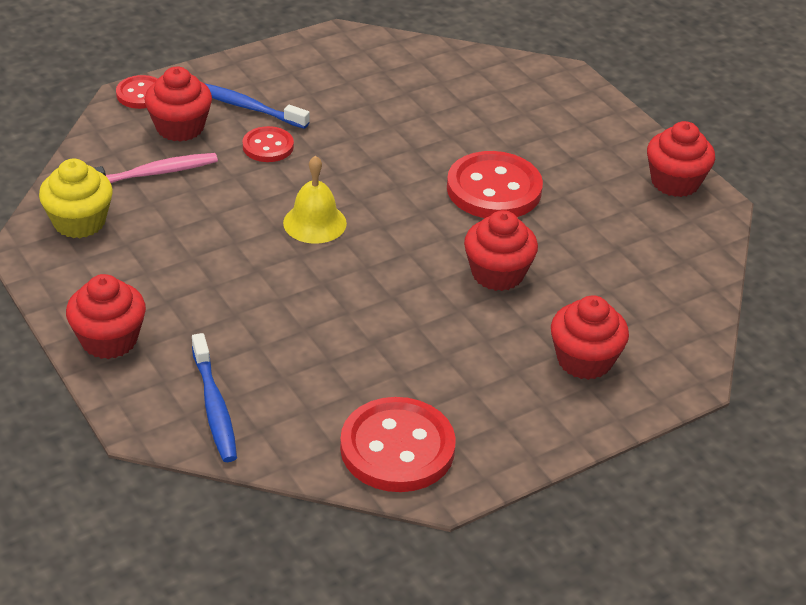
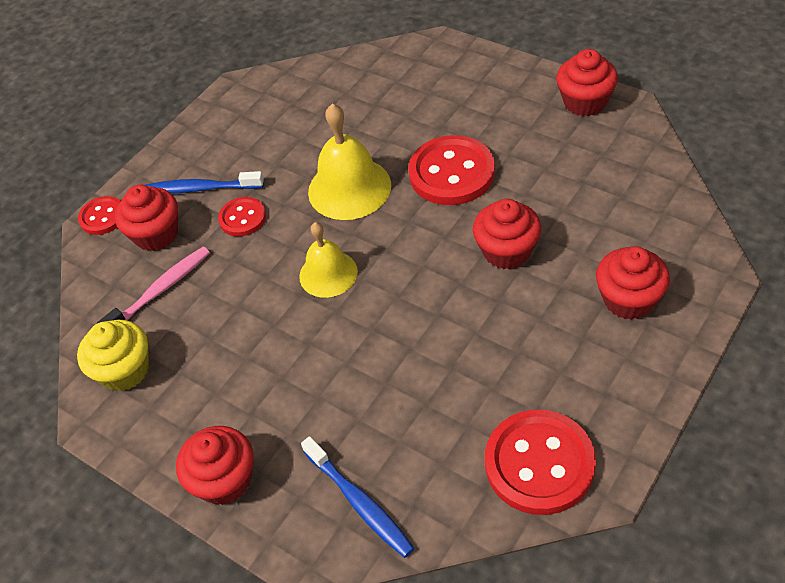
camera: 15 degrees left, 10 degrees up
(386, 162) = (349, 188): none -> yellow bell

